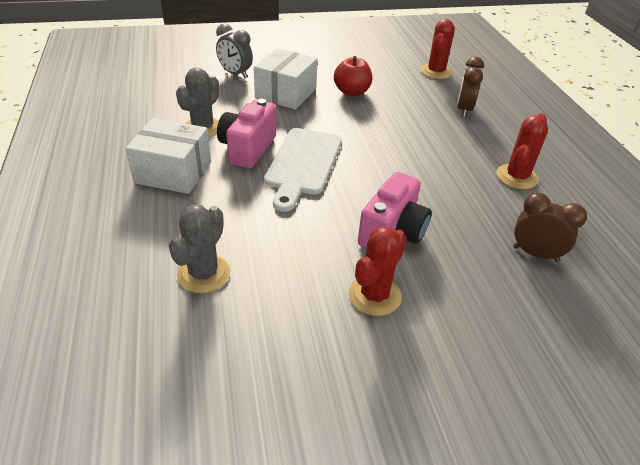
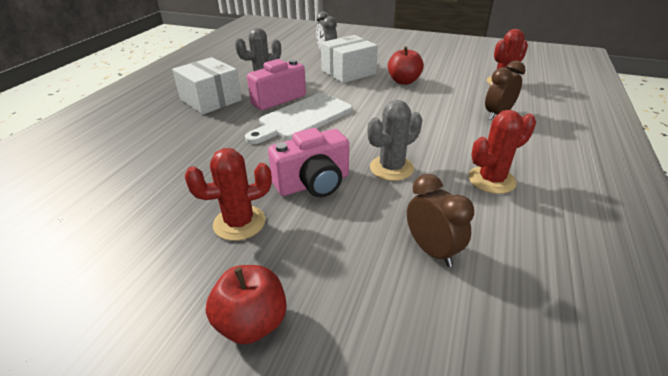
camera: 35 degrees right, 5 degrees down
(204, 274) = (147, 163): grey cactus -> grey cactus (391, 168)
(481, 369) = (252, 323): none -> red apple

